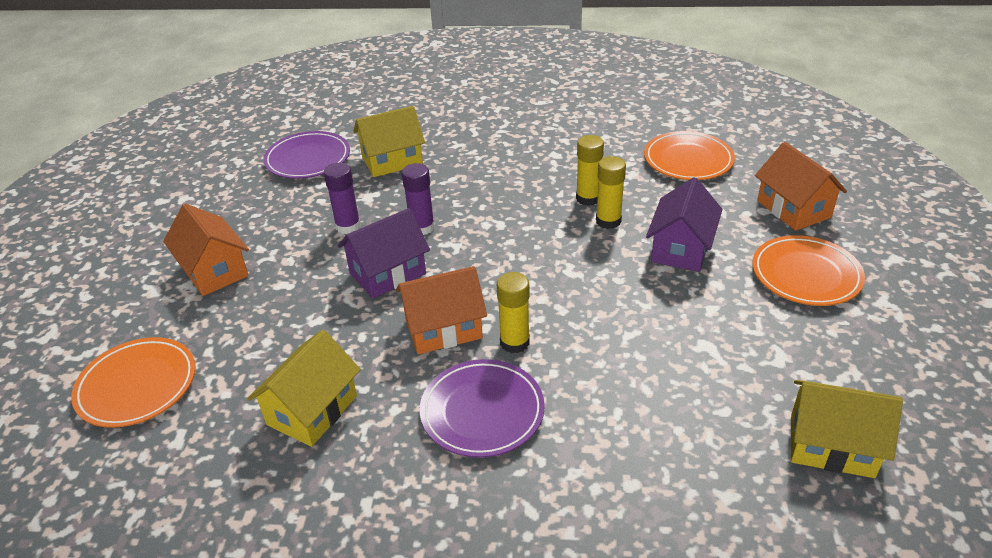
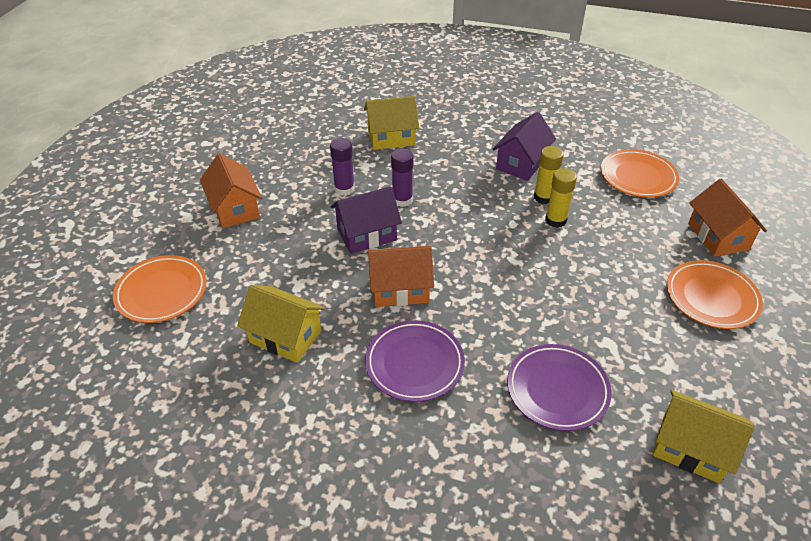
camera: 10 degrees right, 5 degrees up
(308, 159) = (325, 125): purple plate -> purple plate (557, 389)
(312, 410) = (285, 336): yellow house -> yellow house turned 75 degrees clockwise
(514, 342) = (453, 311): yellow glue stick -> none
(681, 248) = (610, 255): purple house -> purple house (521, 163)

